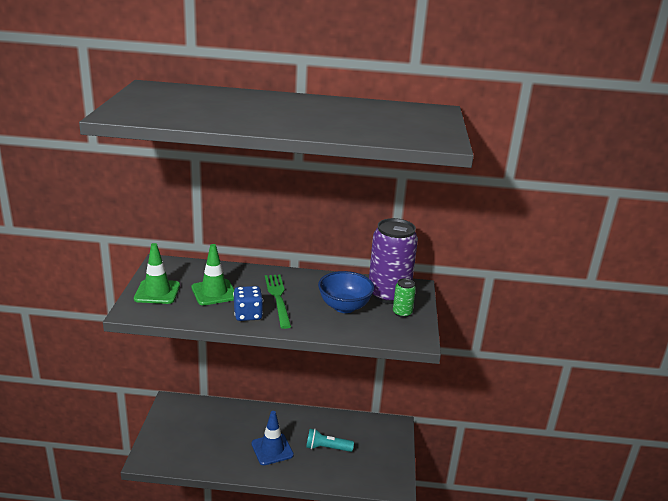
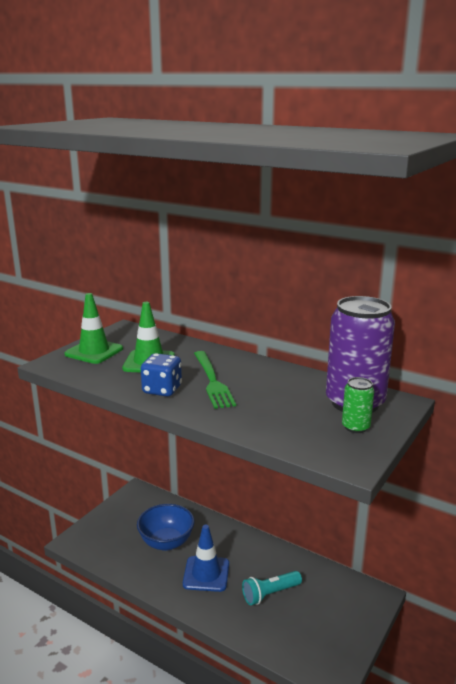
camera: 30 degrees right, 5 degrees down
(278, 298) = (212, 381): green fork -> green fork turned 150 degrees clockwise
(327, 448) = (270, 594): turquoise flashlight -> turquoise flashlight turned 60 degrees counterclockwise
(344, 307) = (283, 405): blue bowl -> blue bowl (166, 542)

